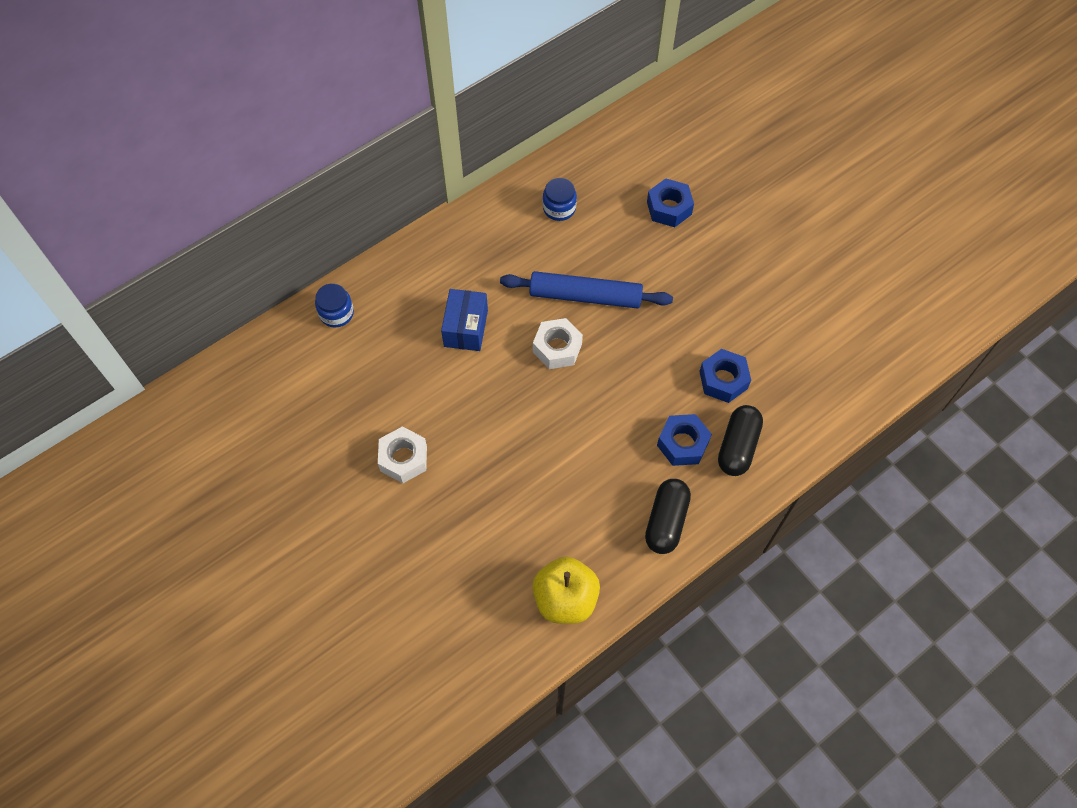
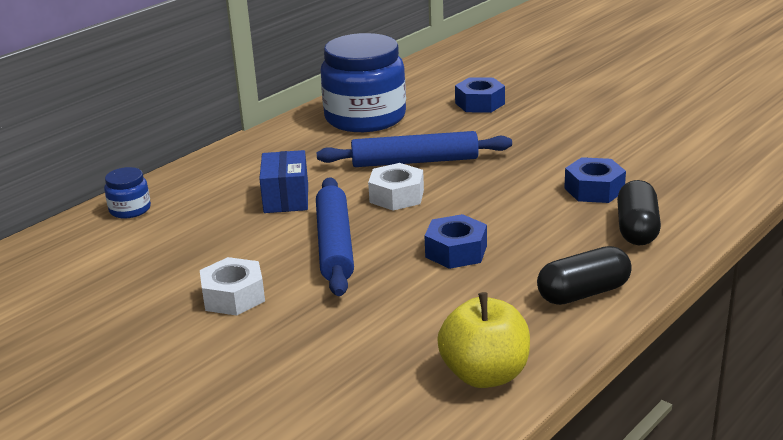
camera: 10 degrees left, 35 degrees down
(492, 408) = (334, 245): none -> blue rolling pin
(559, 208) = (365, 117): blue jar -> blue jar, size x2.28
(666, 521) = (583, 293): black capsule -> black capsule turned 60 degrees clockwise
(682, 444) = (572, 236): blue nut -> blue nut (456, 251)

